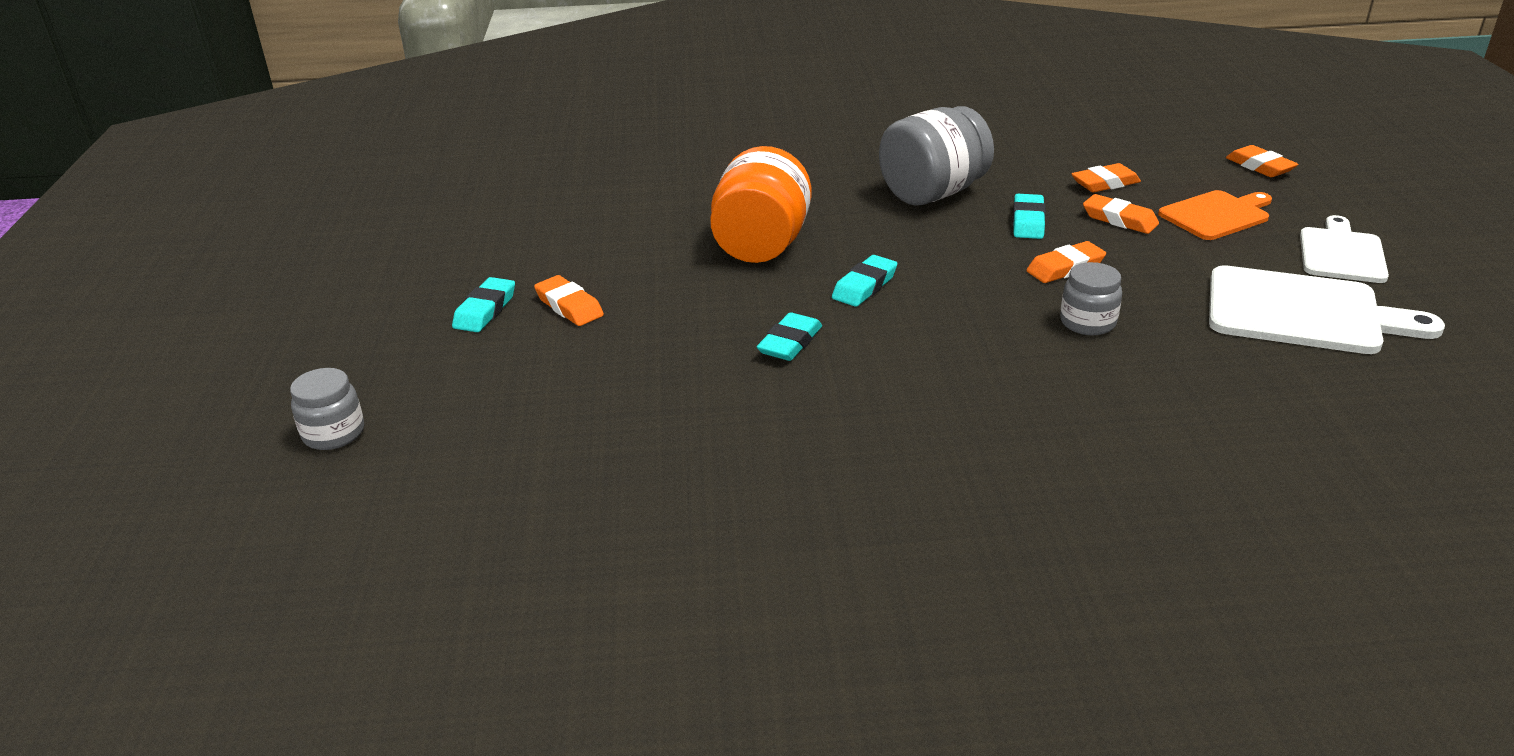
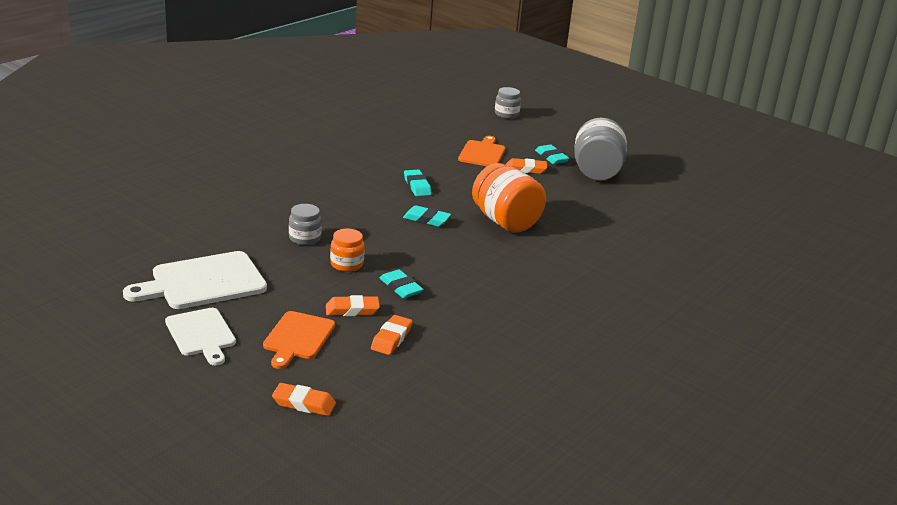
camera: 130 degrees right, 5 degrees down
(569, 362) = (482, 153): none -> orange cutting board
(864, 286) = (426, 219): turquoise eraser -> turquoise eraser turned 60 degrees counterclockwise
(933, 193) = (478, 287): grey jar -> grey jar (596, 172)
(1065, 268) = (346, 264): orange eraser -> orange jar

